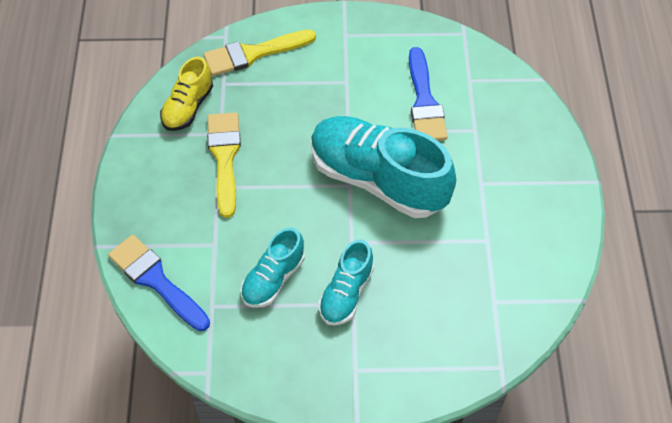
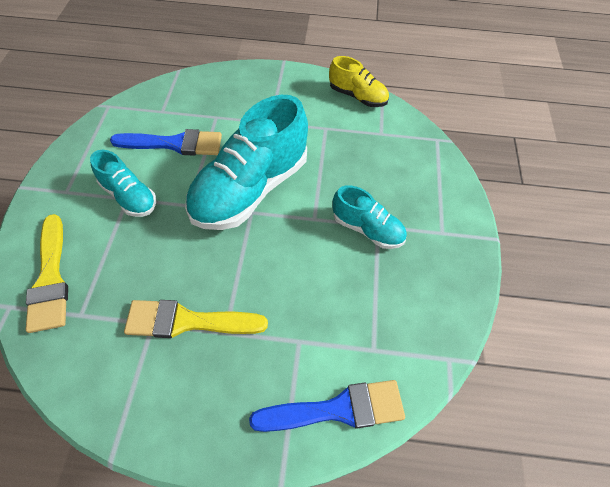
camera: 85 degrees left, 0 degrees up
(156, 280) = (337, 409): blue brush -> blue brush turned 150 degrees counterclockwise
(188, 107) = (101, 357): yellow shoe -> yellow shoe (357, 96)
(273, 278) = (347, 287): turquoise shoe -> turquoise shoe (129, 196)

